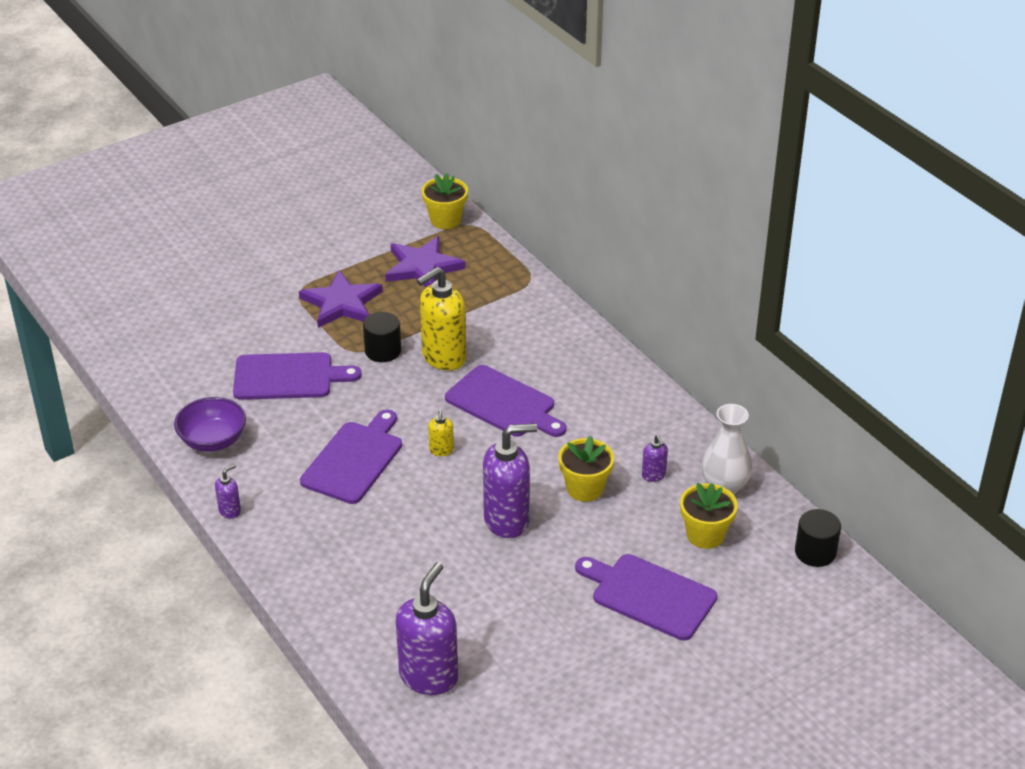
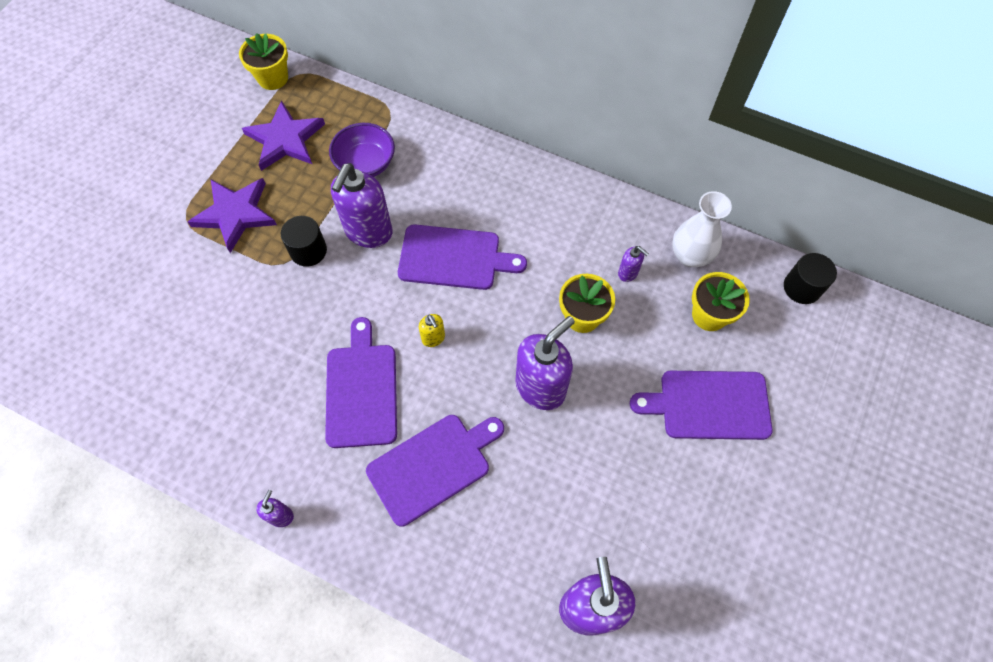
camera: 30 degrees left, 25 degrees up
(213, 440) = (210, 438): purple bowl -> purple bowl (365, 164)
(288, 377) = (237, 324): purple cutting board -> purple cutting board (433, 466)
(443, 357) = (368, 232): yellow soap dispenser -> purple soap dispenser

